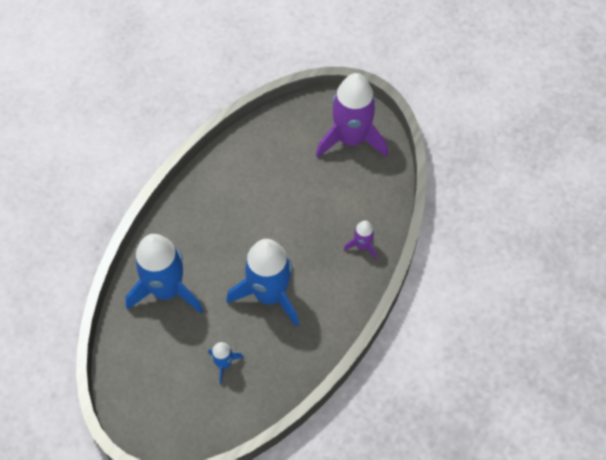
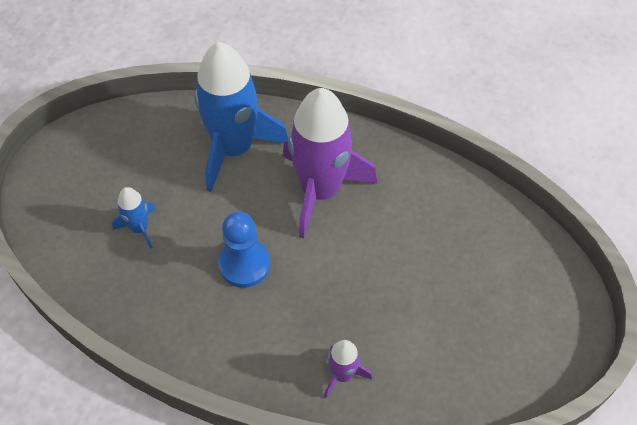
camera: 80 degrees right, 5 degrees down
(269, 294) = (244, 264): blue rocket -> blue pawn
(351, 139) = (522, 331): purple rocket -> purple rocket (320, 190)

